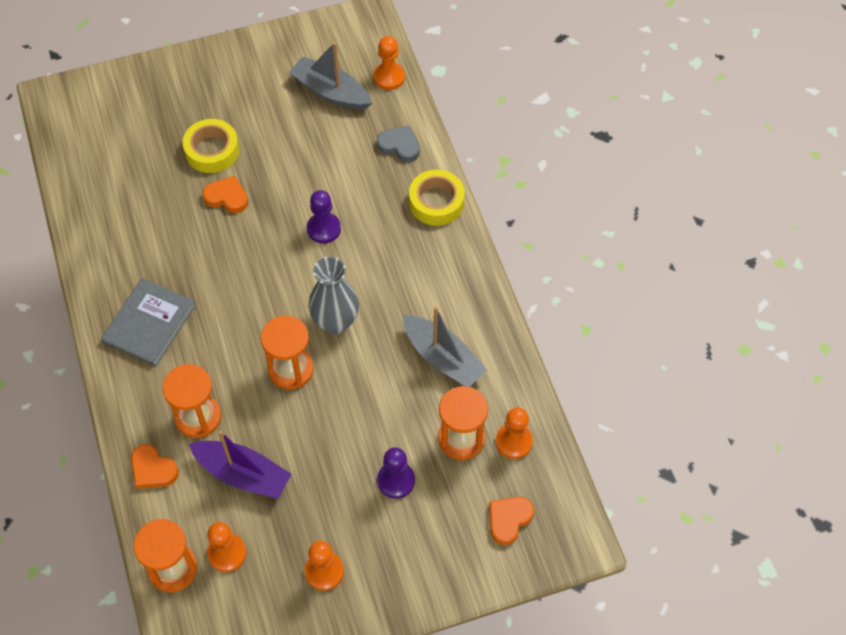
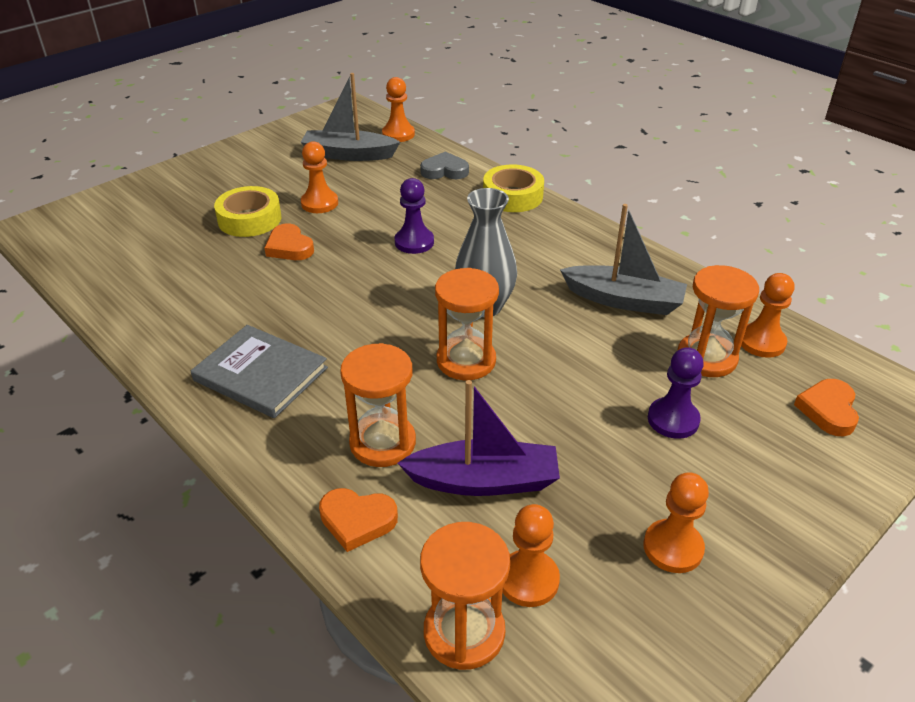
camera: 25 degrees left, 20 degrees down
(149, 324) = (261, 374): grey book -> grey book turned 60 degrees counterclockwise
(227, 197) = (289, 247): orange heart -> orange heart turned 120 degrees counterclockwise
(275, 151) = (319, 203): none -> orange pawn

